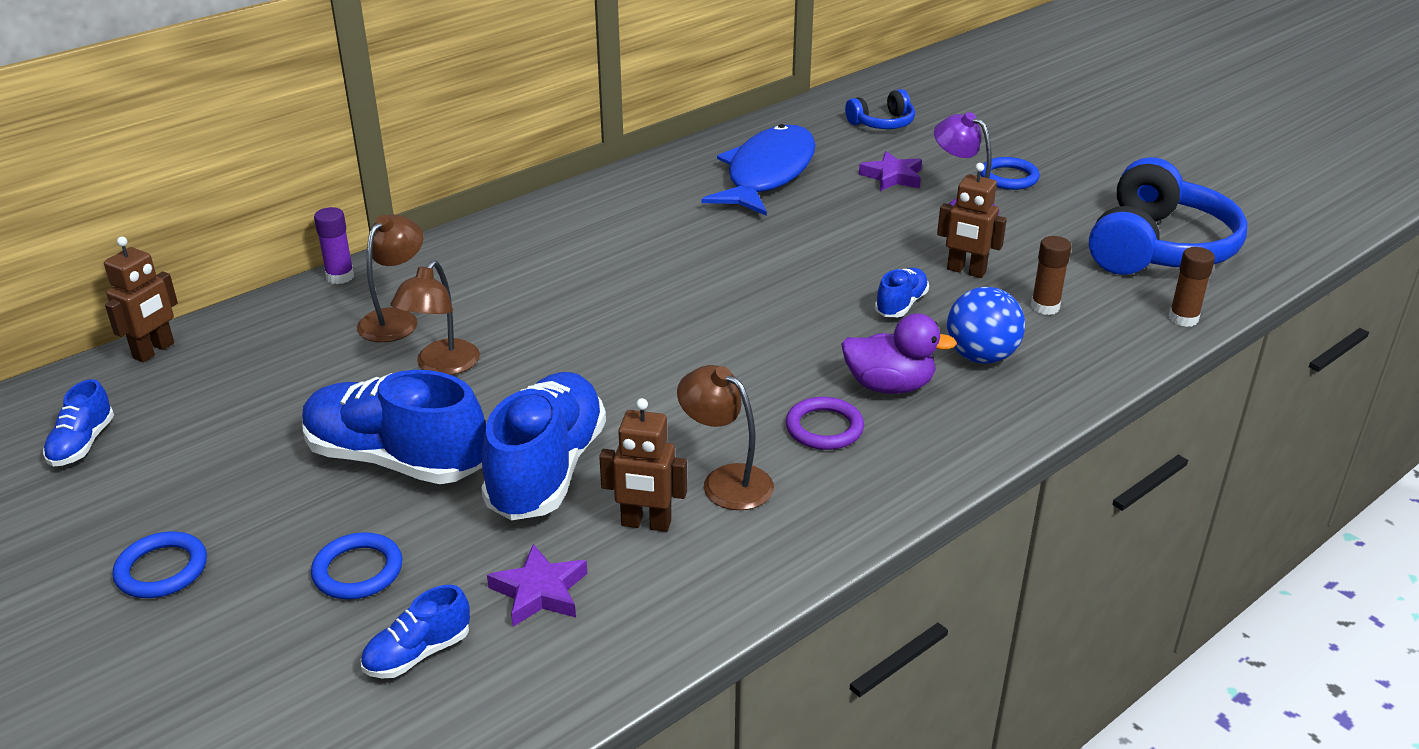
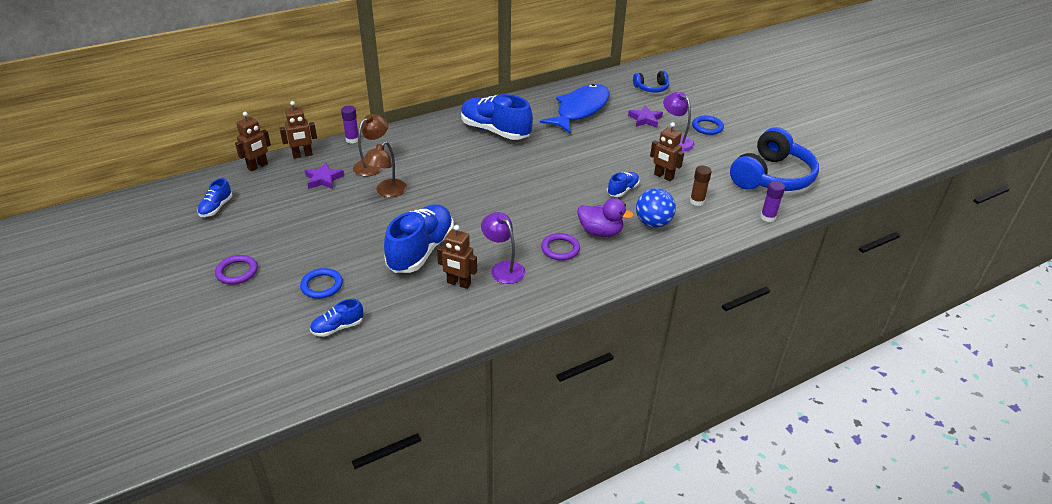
camera: 10 degrees right, 5 degrees up
(162, 570) = (237, 272): blue ring -> purple ring
(244, 318) = (302, 155): none -> brown robot
(396, 460) = (353, 235): blue shoe -> blue shoe (495, 131)
(540, 591) = (400, 308): purple star -> purple star (323, 179)
(726, 481) = (503, 268): brown lamp -> purple lamp
(1183, 319) = (768, 217): brown glue stick -> purple glue stick

